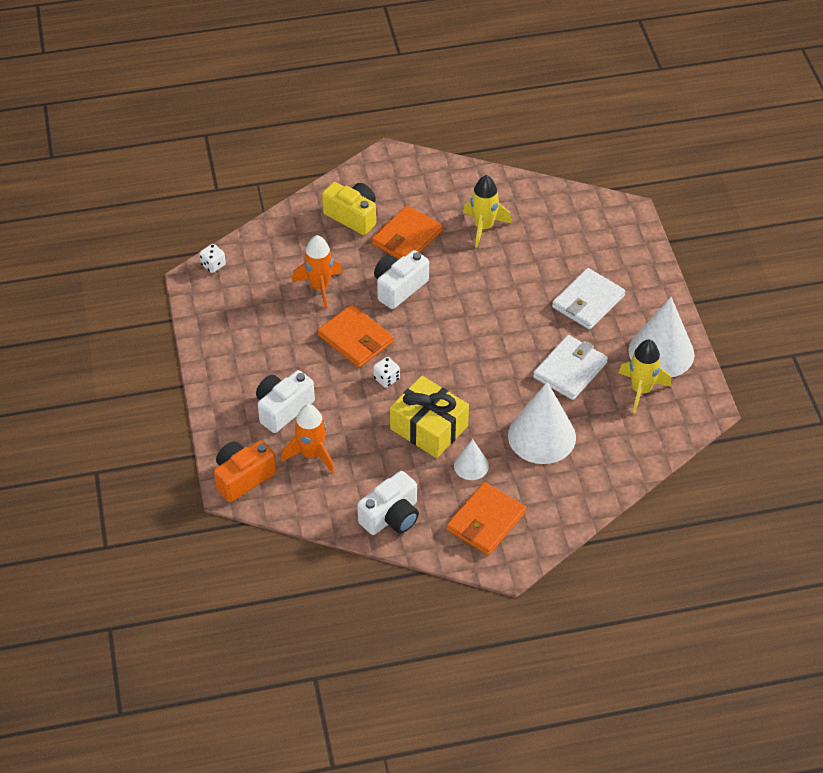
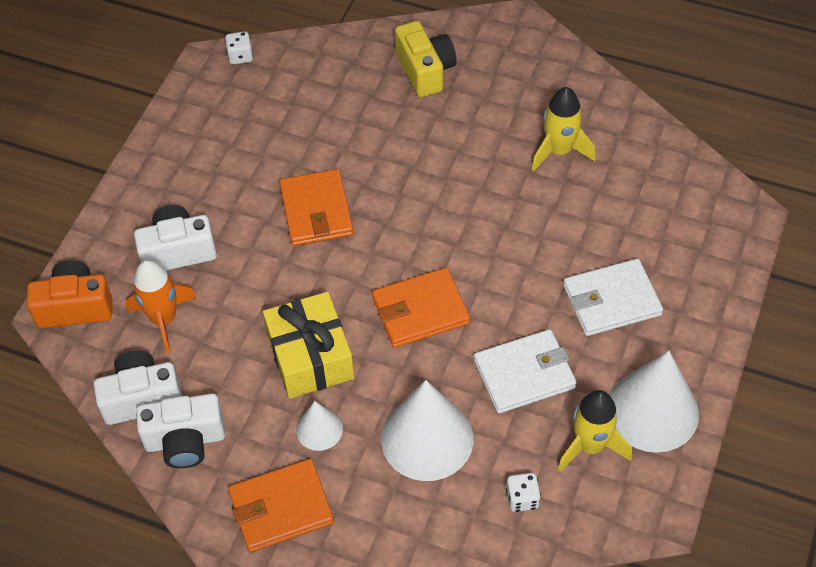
camera: 35 degrees right, 5 degrees up
(320, 287) = (327, 133): orange rocket -> none
(386, 379) = (311, 274): white dice -> white dice (522, 499)
(399, 287) = (409, 175): white camera -> white camera (142, 398)
(407, 237) = (464, 122): orange wallet -> orange wallet (420, 310)

